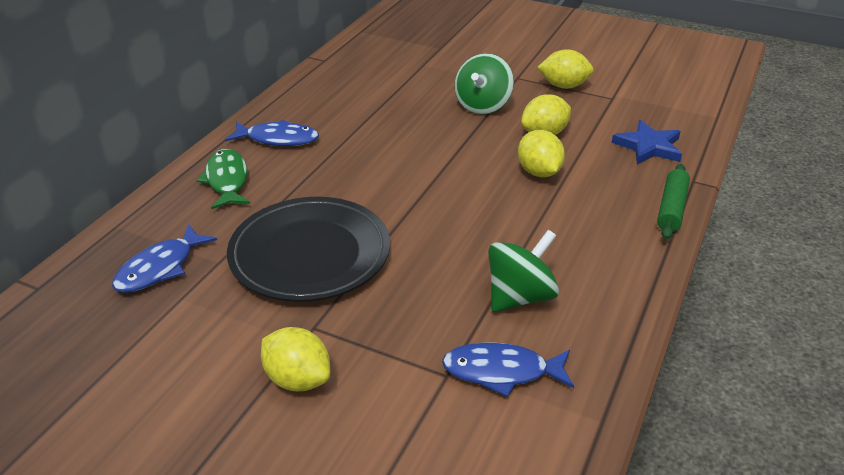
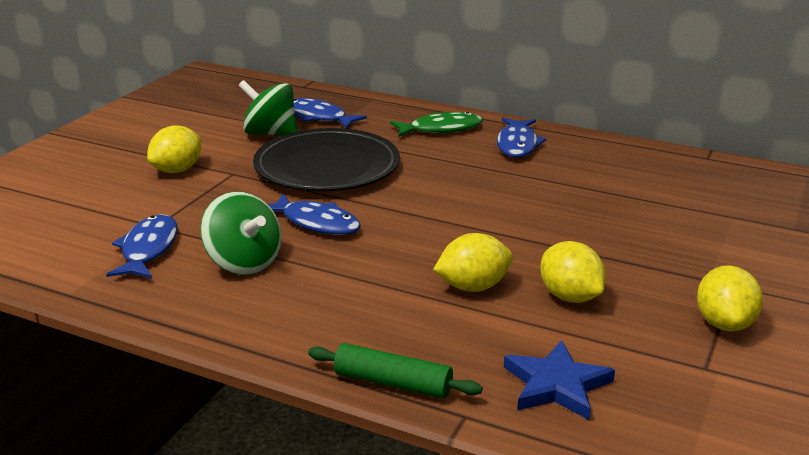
camera: 90 degrees right, 10 degrees down
(438, 255) = (316, 223): none -> blue fish
(482, 105) = (633, 255): green spinning top -> green spinning top (270, 134)

